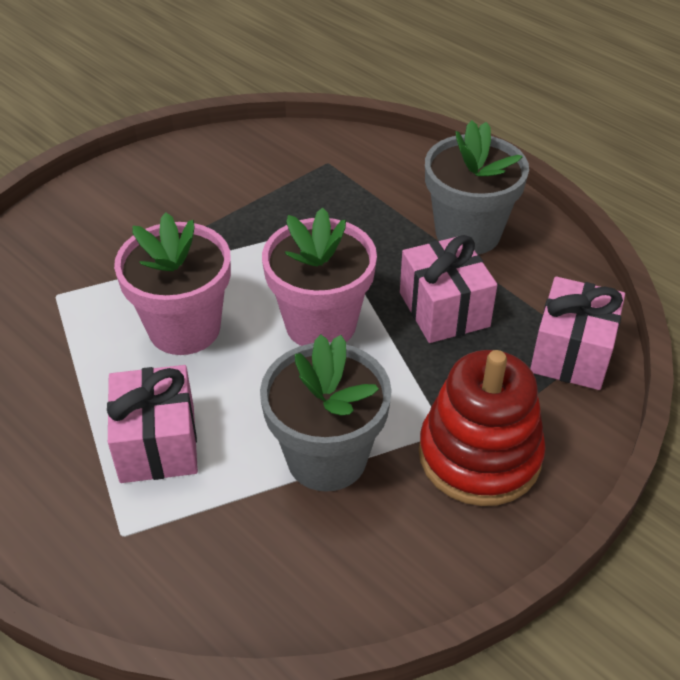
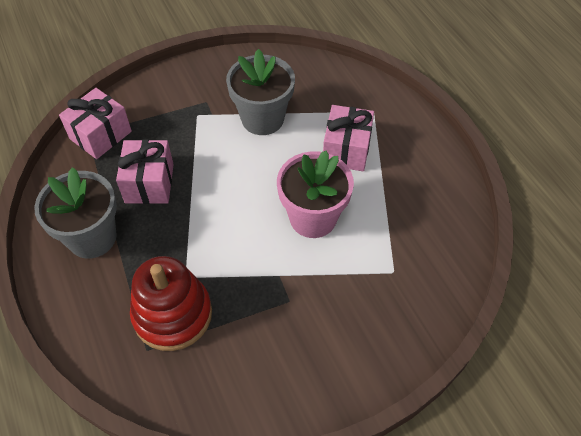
camera: 160 degrees left, 10 degrees up
(320, 324) = (228, 196): pink flower pot -> none
(479, 455) = (188, 99): red stacking toy -> red stacking toy (172, 314)

